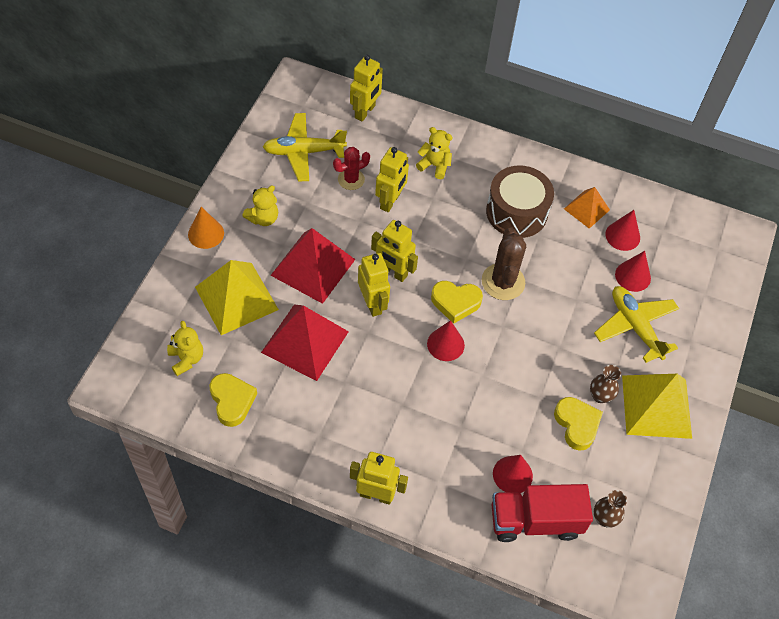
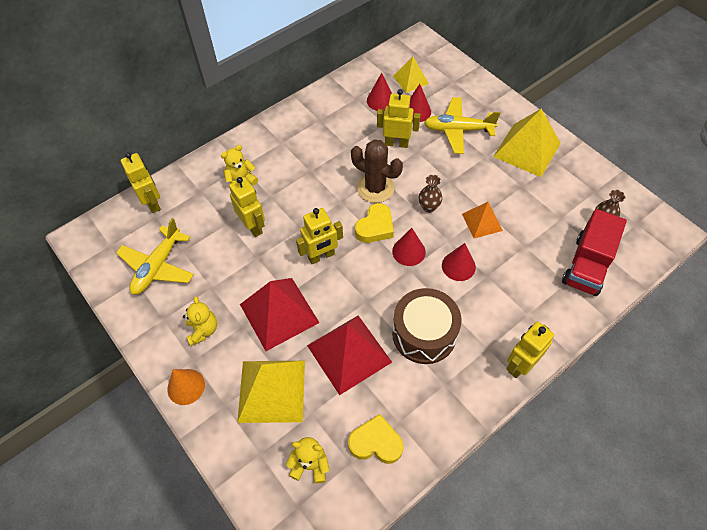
camera: 55 degrees left, 0 degrees up
(351, 179) = (212, 244): red cactus -> none
(373, 303) = (342, 285): yellow robot -> yellow robot (396, 143)
(512, 474) = (542, 261): red cone -> red cone (458, 266)
(516, 212) = (320, 150): brown drum -> brown drum (424, 334)
(577, 425) = (519, 202): yellow heart -> none
(586, 209) = (345, 109): orange pyramid -> orange pyramid (482, 222)
(600, 396) = (503, 177): brown vase -> brown vase (429, 207)
(675, 251) = (411, 80): none -> yellow pyramid

